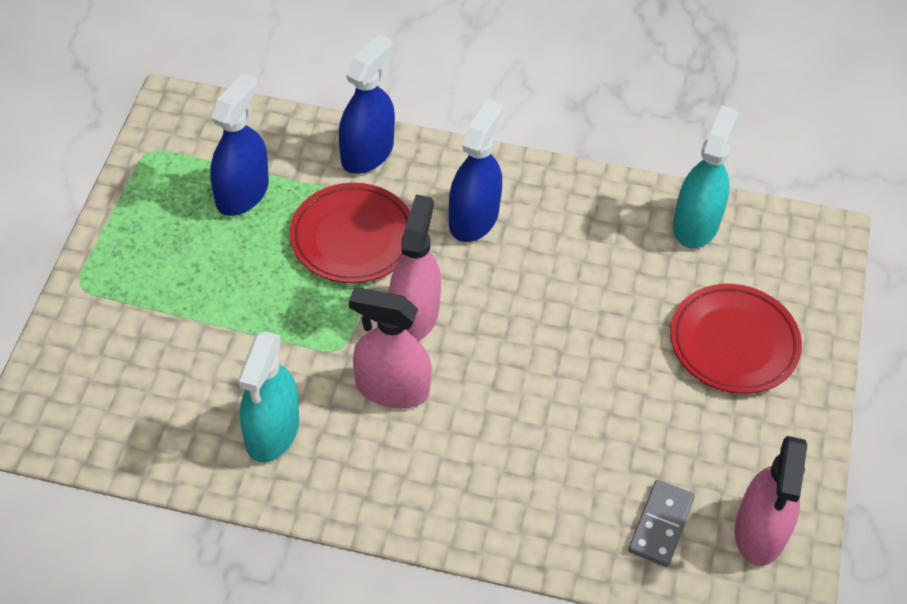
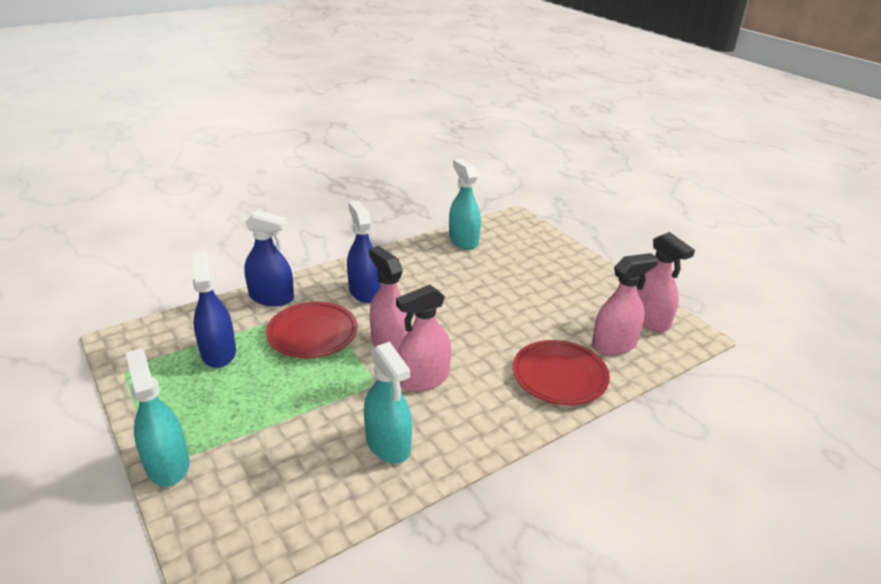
camera: 45 degrees left, 20 degrees down
(83, 293) = (167, 464): none -> turquoise spray bottle
(367, 153) = (271, 297): blue spray bottle -> blue spray bottle turned 120 degrees clockwise
(660, 525) = (614, 344): grey domino -> pink spray bottle
(733, 343) = (538, 268): red plate -> red plate (559, 376)

